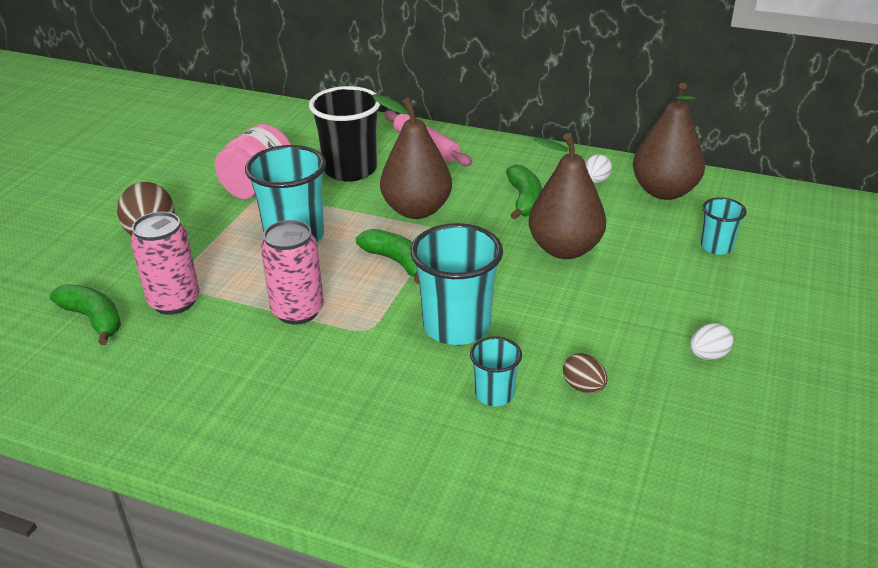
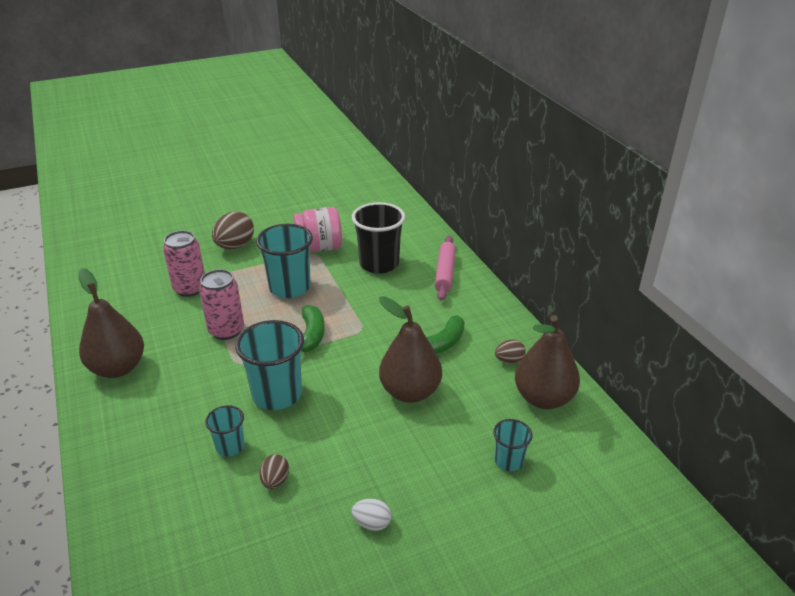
camera: 45 degrees right, 0 degrees up
(94, 319) = (151, 276): green banana -> none
(416, 210) = (372, 311): brown pear -> brown pear (118, 368)
(595, 181) = (509, 360): white egg -> brown egg

